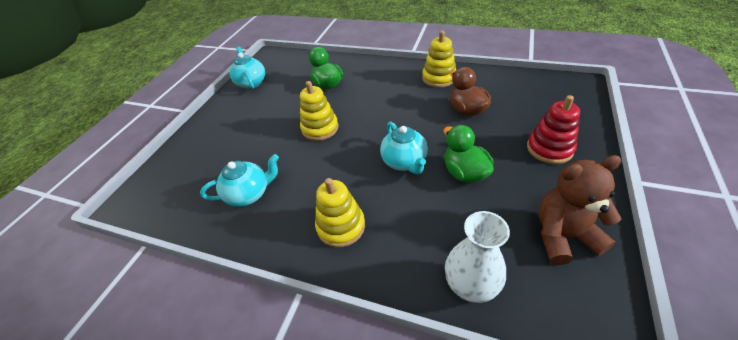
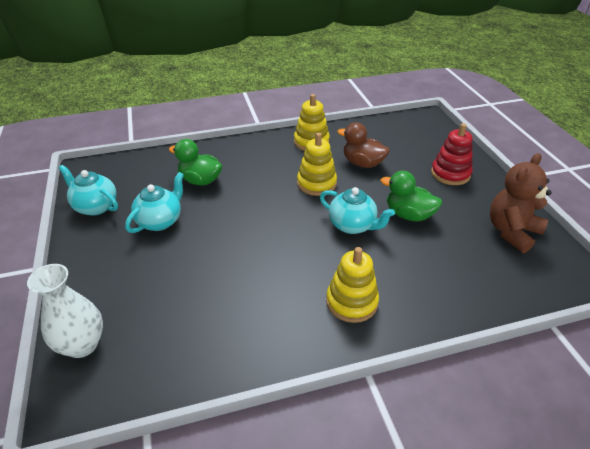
camera: 40 degrees left, 5 degrees down
(249, 194) = (227, 318): turquoise teapot -> turquoise teapot (160, 221)
(320, 128) = (238, 226): yellow stacking toy -> yellow stacking toy (316, 183)
(470, 285) = (488, 294): white vase -> white vase (82, 345)

